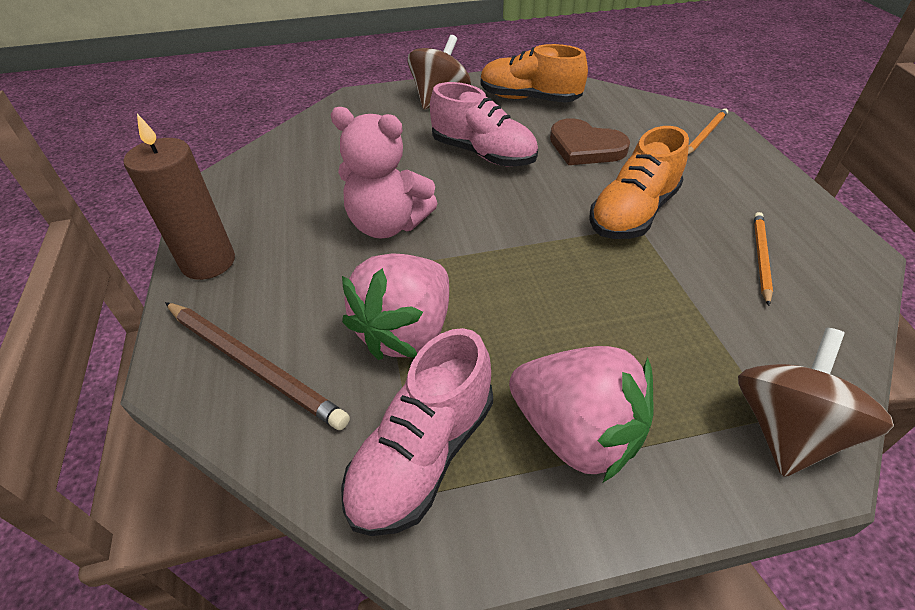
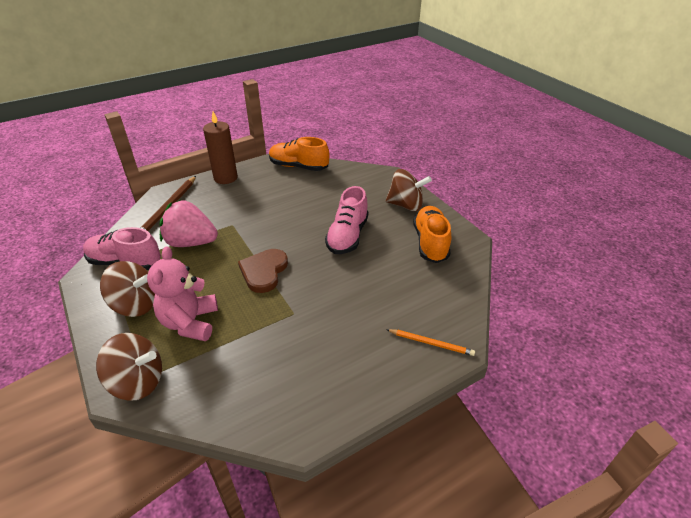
camera: 70 degrees right, 5 degrees down
(388, 225) = (266, 218): pink teddy bear -> pink teddy bear (190, 322)
(576, 433) = (135, 304): pink strawberry -> brown spinning top
(585, 147) = (378, 279): brown heart -> brown heart (264, 272)
(633, 213) = (307, 309): orange shoe -> orange shoe (298, 166)
(760, 258) = (277, 375): orange pencil -> none

